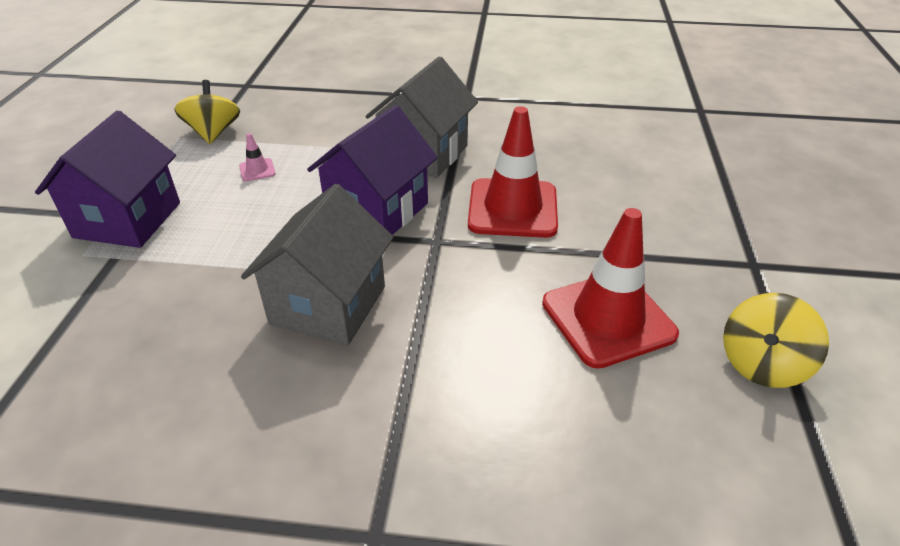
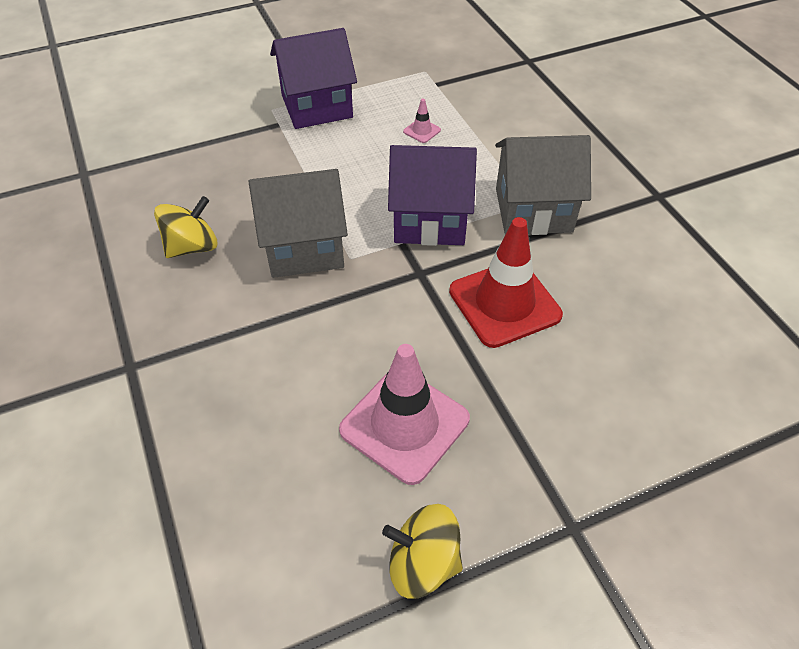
camera: 60 degrees right, 10 degrees up
(213, 133) = (446, 83): yellow spinning top -> yellow spinning top (192, 247)
(608, 318) = (404, 424): red traffic cone -> pink traffic cone

